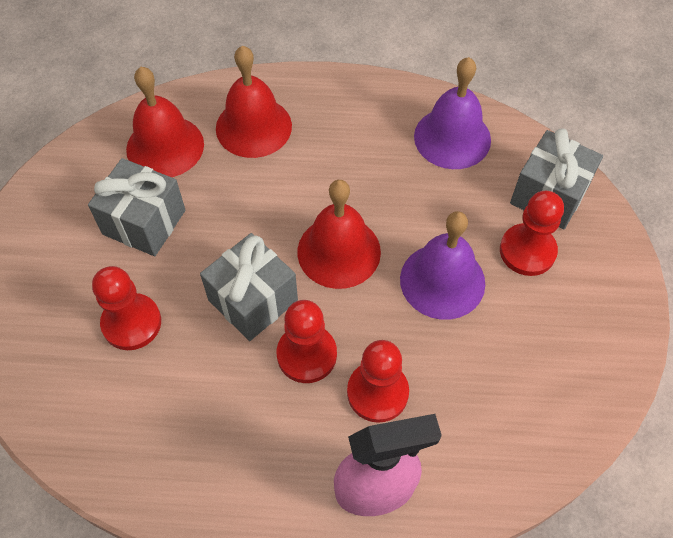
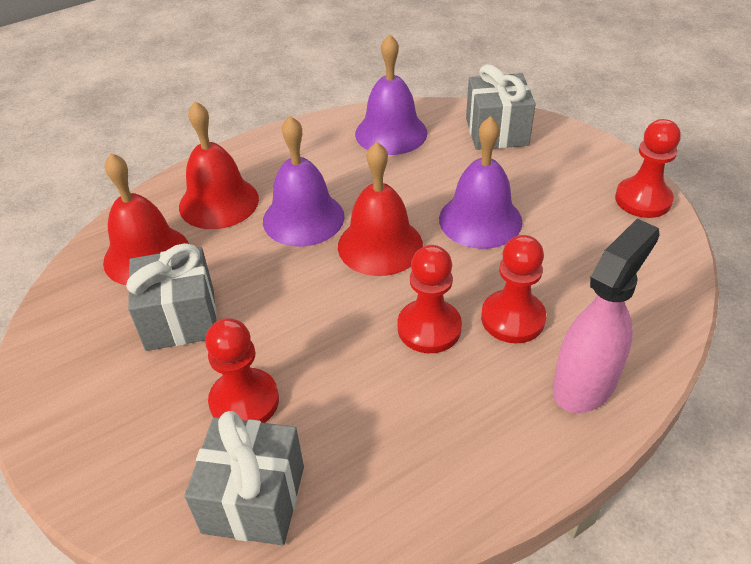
camera: 35 degrees left, 15 degrees down
(253, 300) = (342, 318): grey gift -> grey gift (254, 499)
(303, 185) = (303, 218): none -> purple bell
(527, 251) = (519, 170): red pawn -> red pawn (643, 199)

